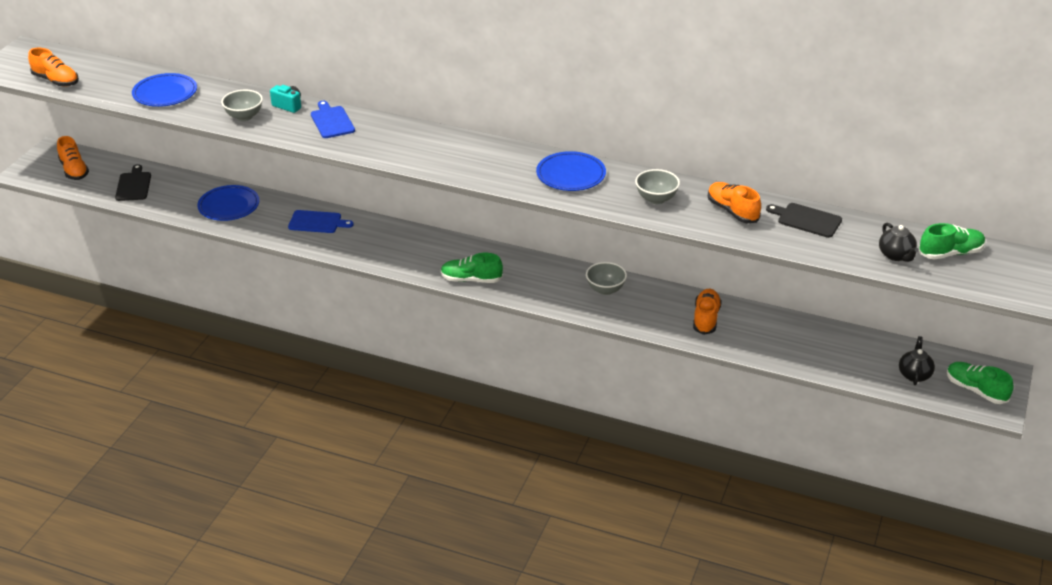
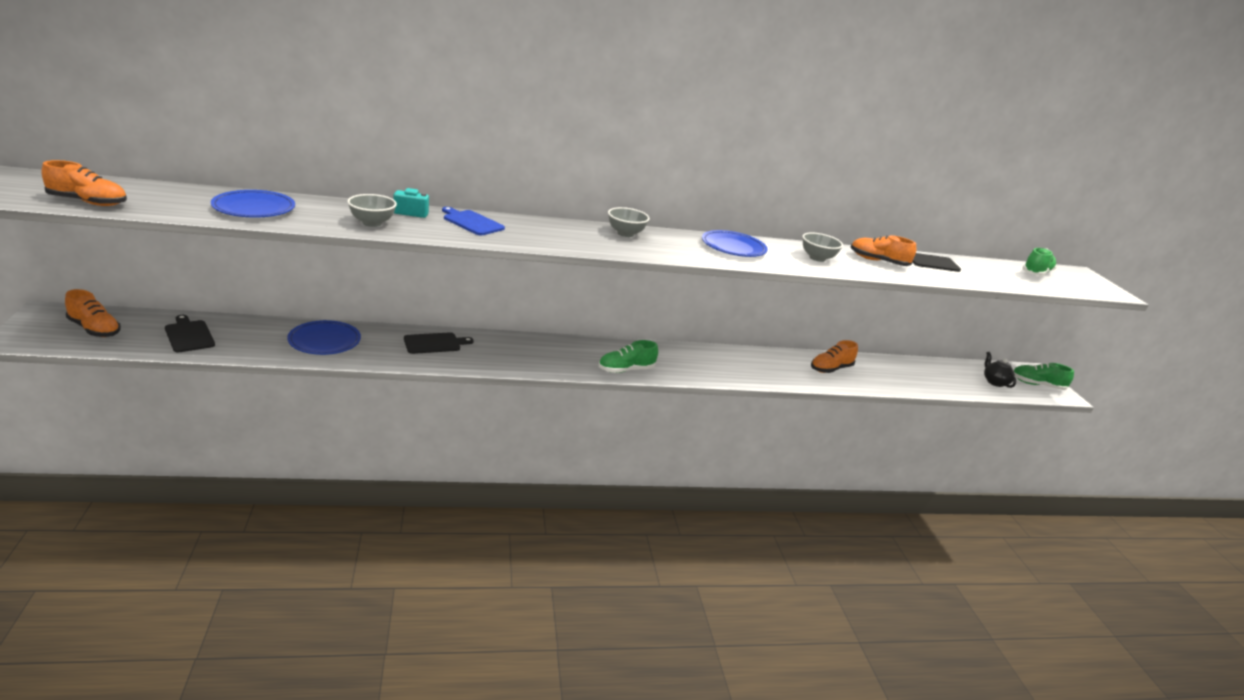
camera: 35 degrees left, 10 degrees down
(317, 222) = (434, 343): blue cutting board -> black cutting board
(605, 289) = (738, 360): grey bowl -> grey bowl (625, 233)
(706, 319) = (830, 369): orange shoe -> orange shoe turned 105 degrees counterclockwise
(896, 255) = (1012, 278): black teapot -> none

